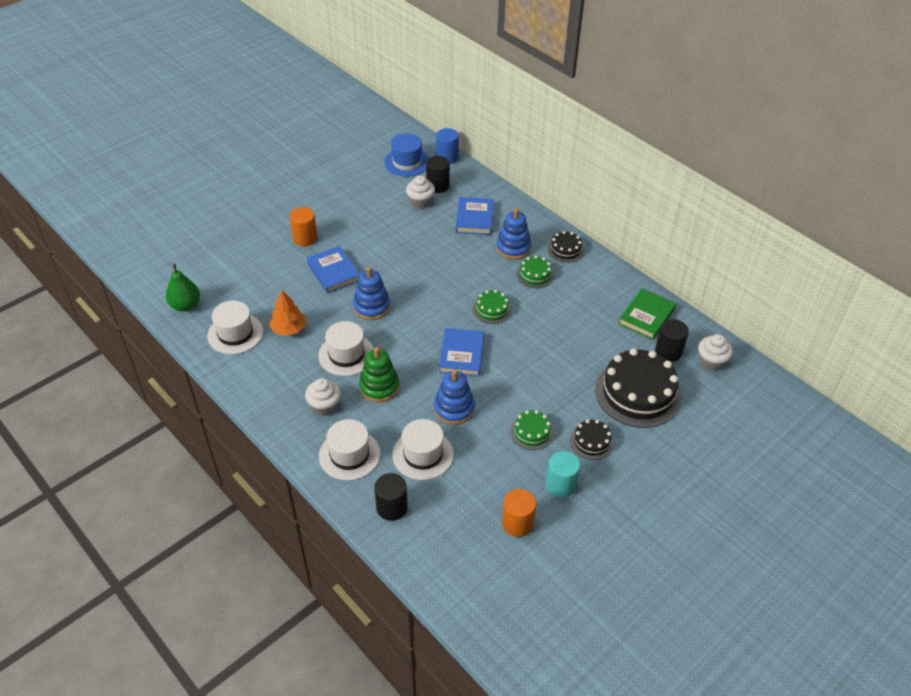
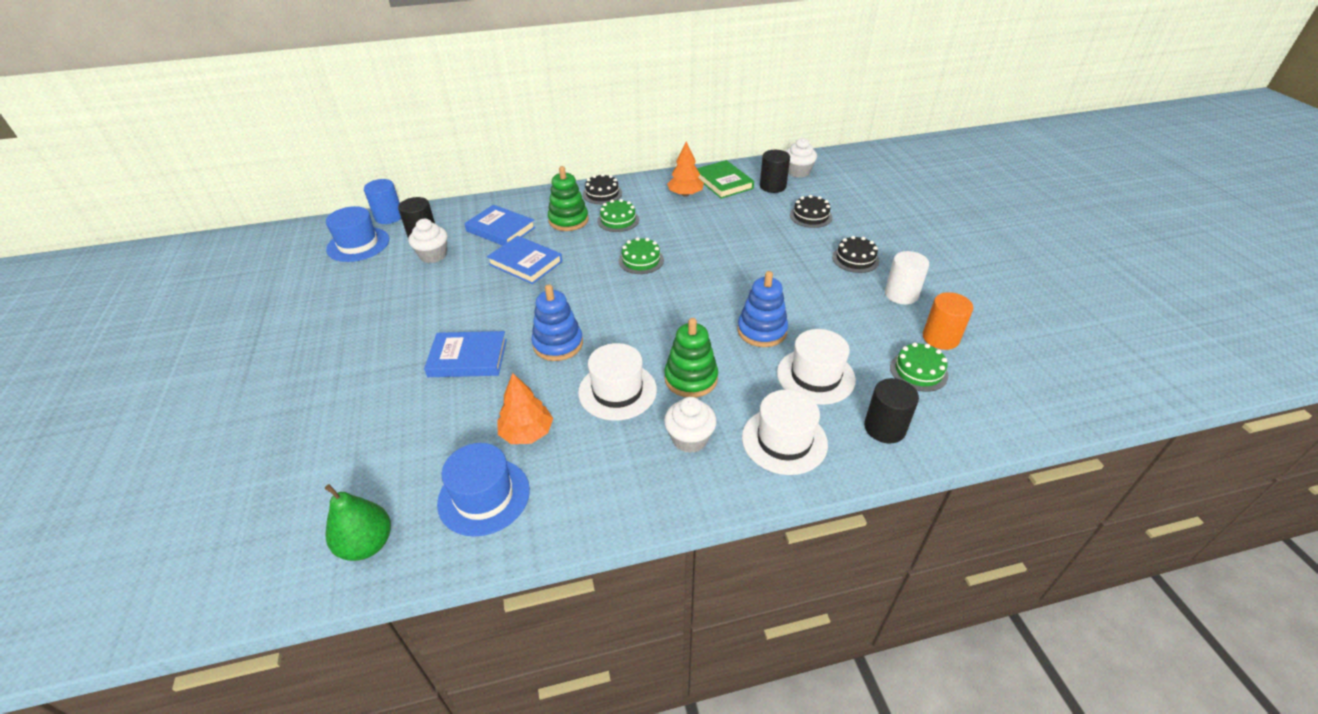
camera: 60 degrees left, 5 degrees down
(235, 333) = (484, 496): white hat -> blue hat
(305, 238) = (380, 365): orange cylinder -> none
(461, 354) = (688, 300): blue book -> blue book (525, 263)
(513, 248) = (568, 220): blue stacking toy -> green stacking toy
(532, 432) = (824, 290): green cake -> green cake (918, 371)
(560, 485) = (901, 294): turquoise cylinder -> white cylinder
(606, 299) = (685, 194): none -> orange tree
(638, 393) = (810, 216): black cake -> black cake, size x0.49

